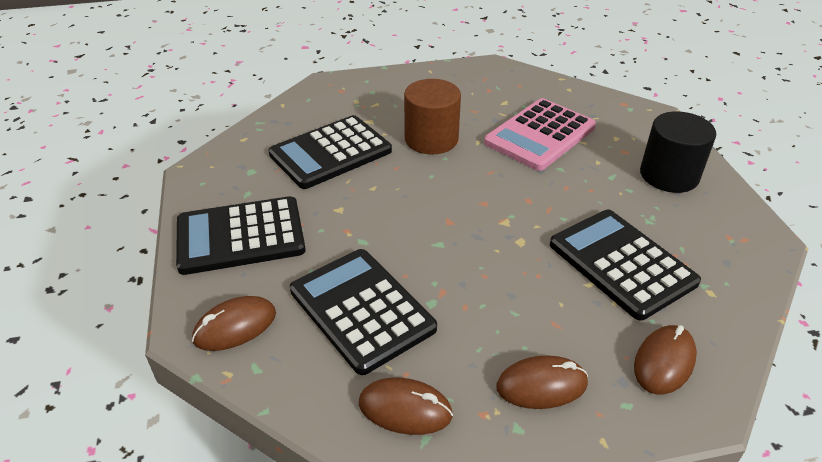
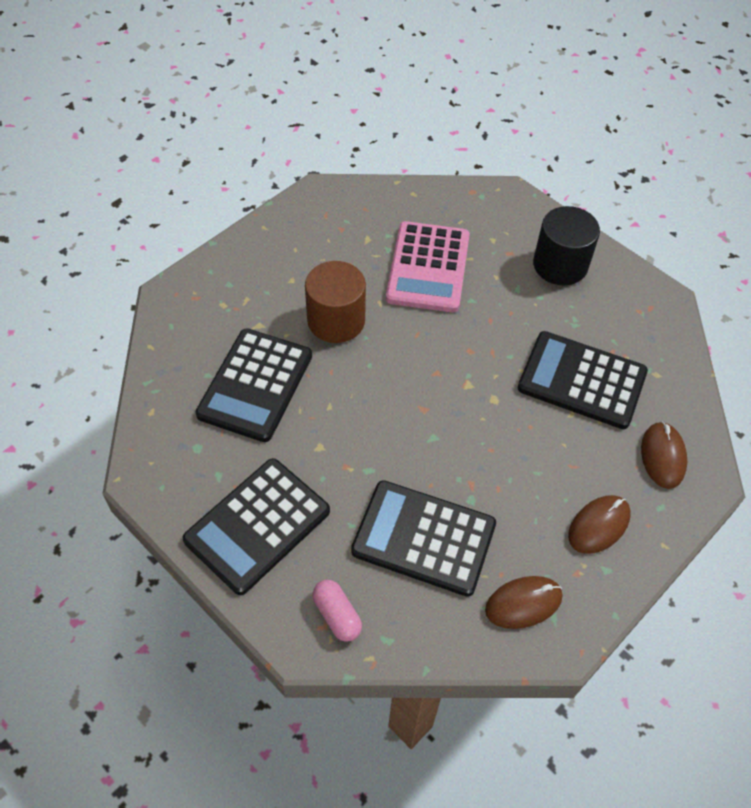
camera: 35 degrees left, 15 degrees up
(235, 326) = (337, 615): brown mouse -> pink capsule

